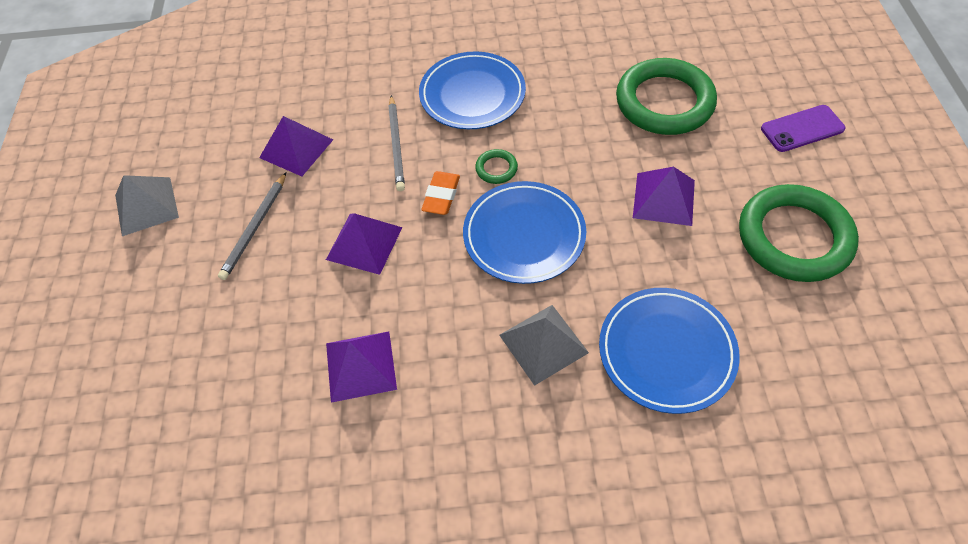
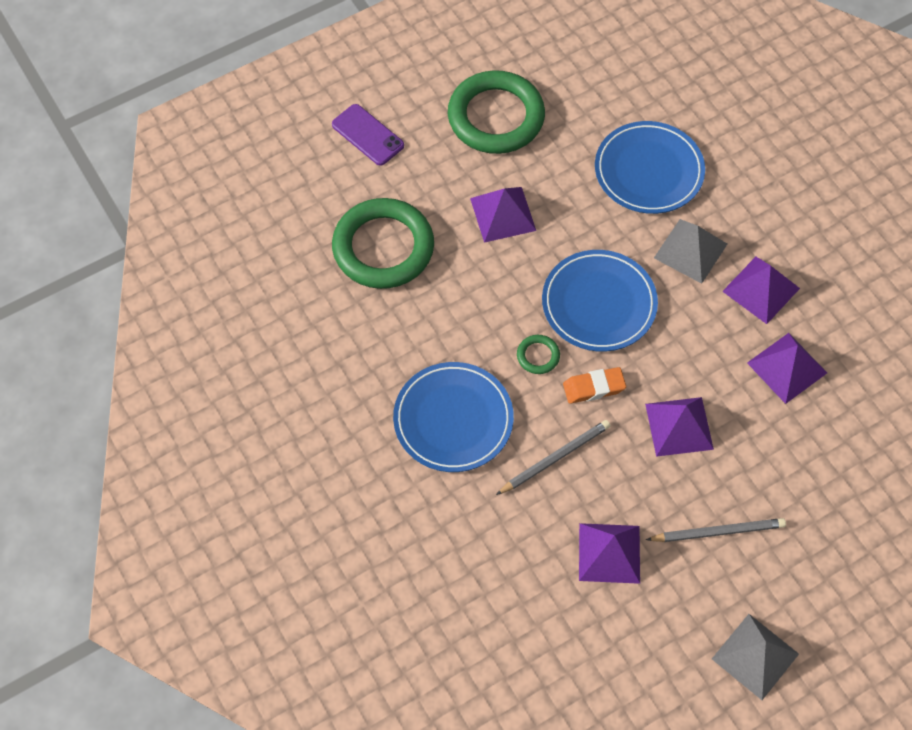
camera: 120 degrees left, 5 degrees up
(460, 389) = (761, 290): none -> purple pyramid

